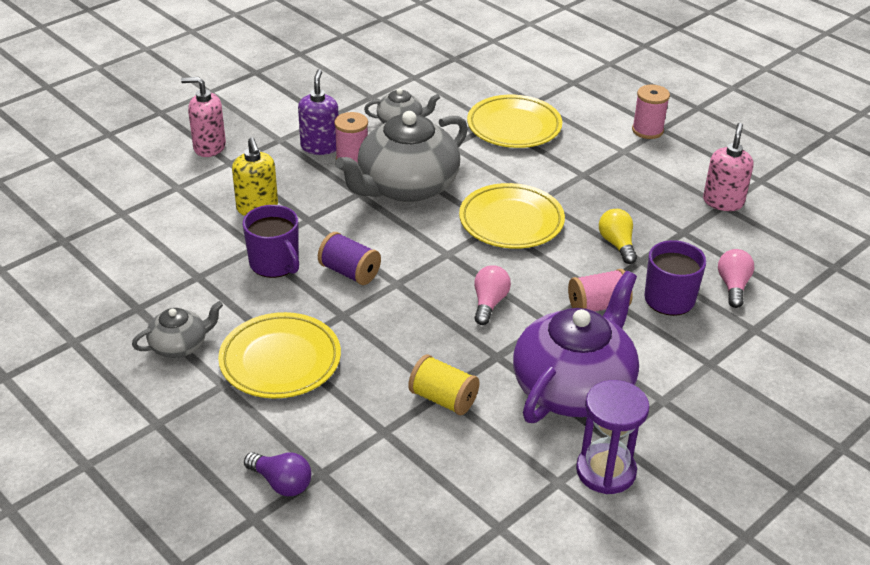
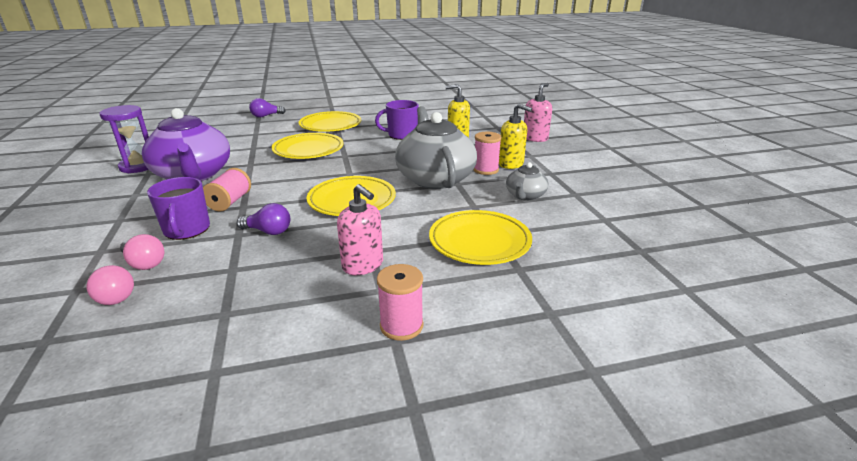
camera: 120 degrees right, 10 degrees down
(180, 345) = (369, 113): grey teapot -> none
(320, 147) = (511, 164): purple soap dispenser -> yellow soap dispenser
(349, 272) = (370, 148): purple spool -> none
(404, 327) = (308, 150): none -> yellow plate
(443, 399) = (249, 147): yellow spool -> none
(489, 303) = (290, 173): pink light bulb -> pink light bulb (113, 296)
(617, 244) = (268, 231): yellow light bulb -> purple light bulb
(723, 202) = (228, 316): pink soap dispenser -> pink soap dispenser (363, 265)

